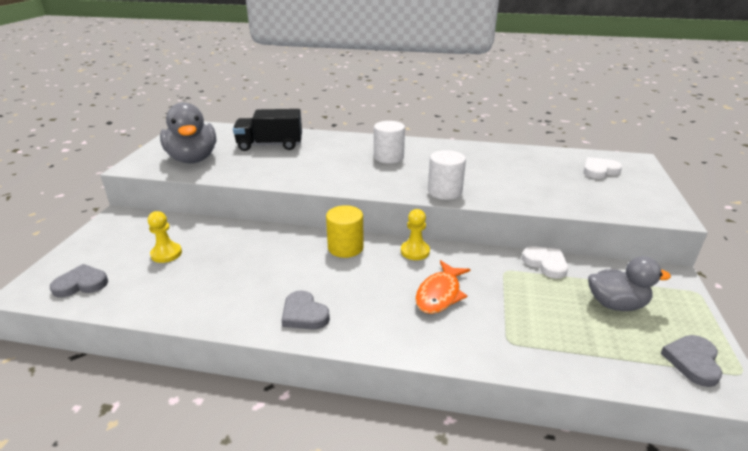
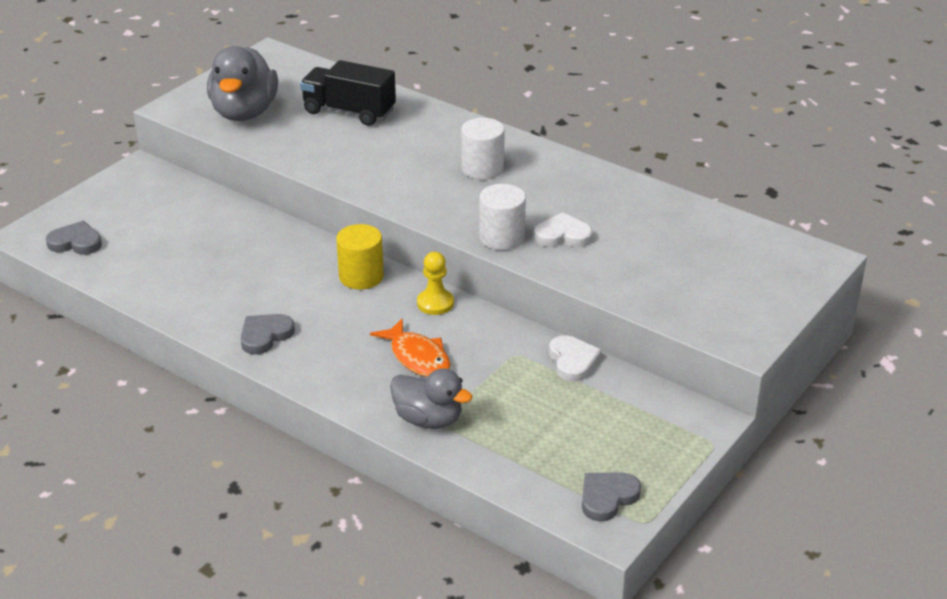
camera: 25 degrees right, 5 degrees up
(166, 254) = (169, 230): yellow pawn -> none
(304, 314) = (265, 336): grey heart -> grey heart turned 60 degrees clockwise
(440, 294) = (417, 357): orange fish -> orange fish turned 90 degrees counterclockwise
(599, 170) = (743, 261): white heart -> white heart (563, 235)
(616, 304) = (599, 425): grey duck -> grey duck (428, 419)

